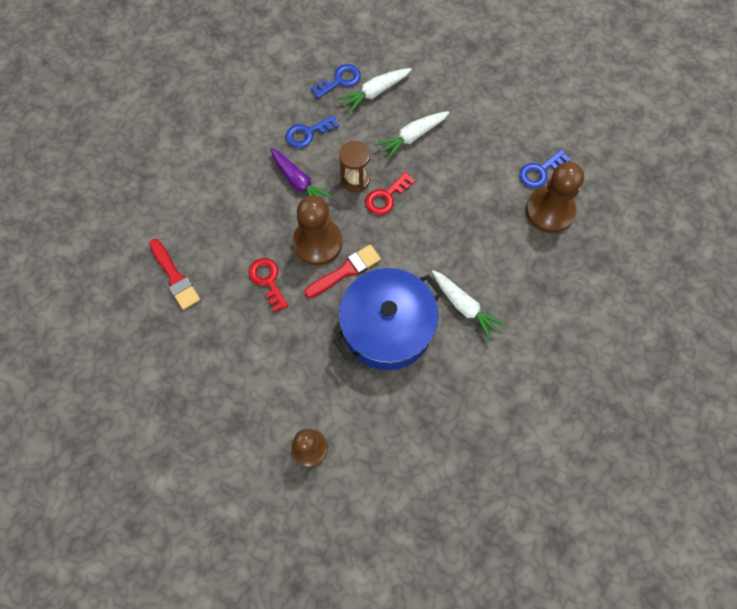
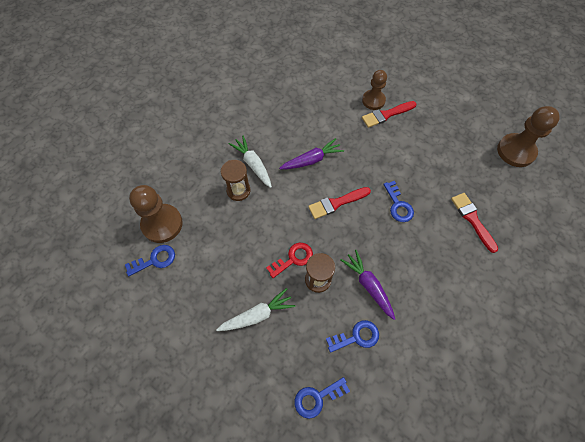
camera: 170 degrees left, 5 degrees down
(267, 280) = (398, 205): red key -> blue key
(288, 423) = (386, 115): none -> red brush
(317, 242) = (356, 228): brown pawn -> brown pawn (516, 151)
(374, 93) = (283, 374): white carrot -> none
(387, 327) = (312, 160): blue pot -> purple carrot
(473, 267) = (238, 190): none -> brown hourglass

